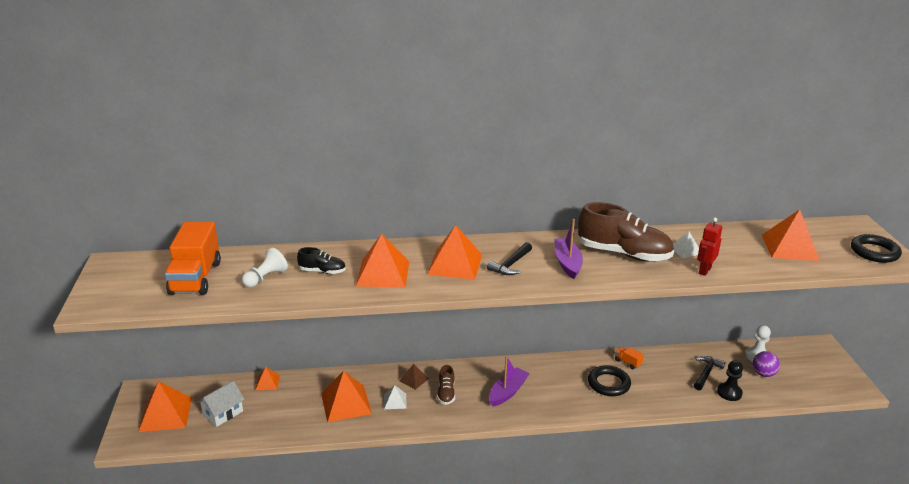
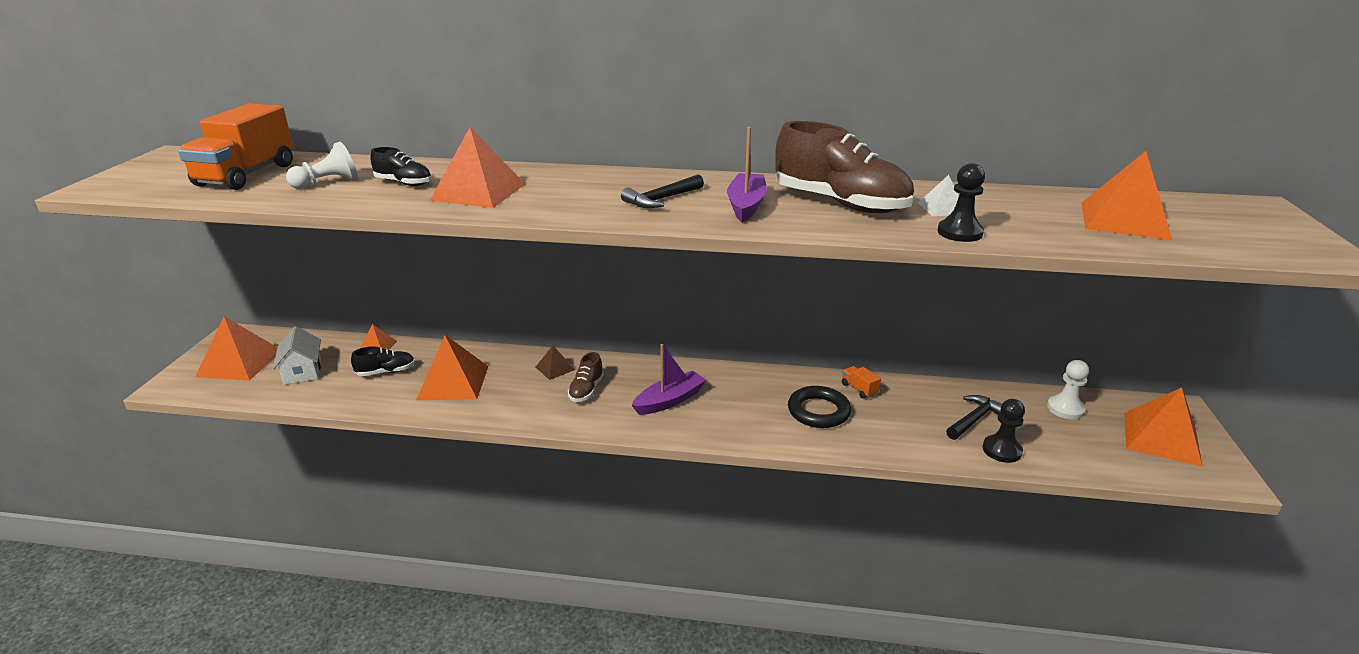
camera: 15 degrees right, 0 degrees up
(223, 413) = (302, 371): white house -> white house turned 75 degrees counterclockwise
(289, 403) = (386, 372): none -> black shoe
(395, 401) = (515, 389): white pyramid -> none
(455, 264) = (583, 192): orange pyramid -> orange pyramid (1161, 438)
(704, 270) = (959, 233): red robot -> black pawn
(763, 374) = (1068, 433): purple ball -> none
(874, 252) = (1281, 239): black ring -> none

